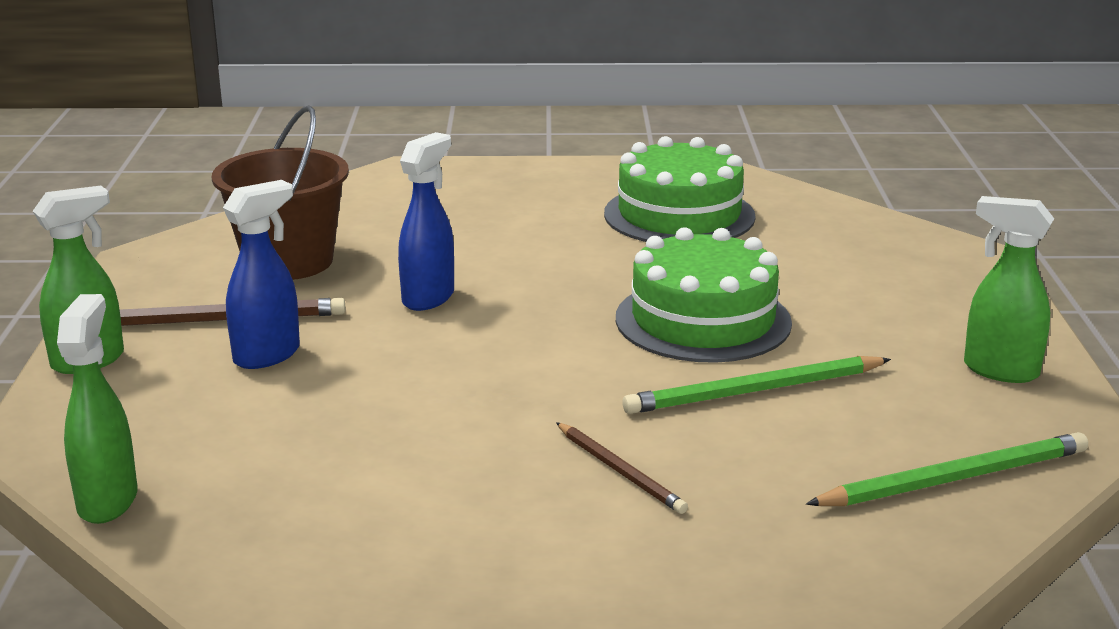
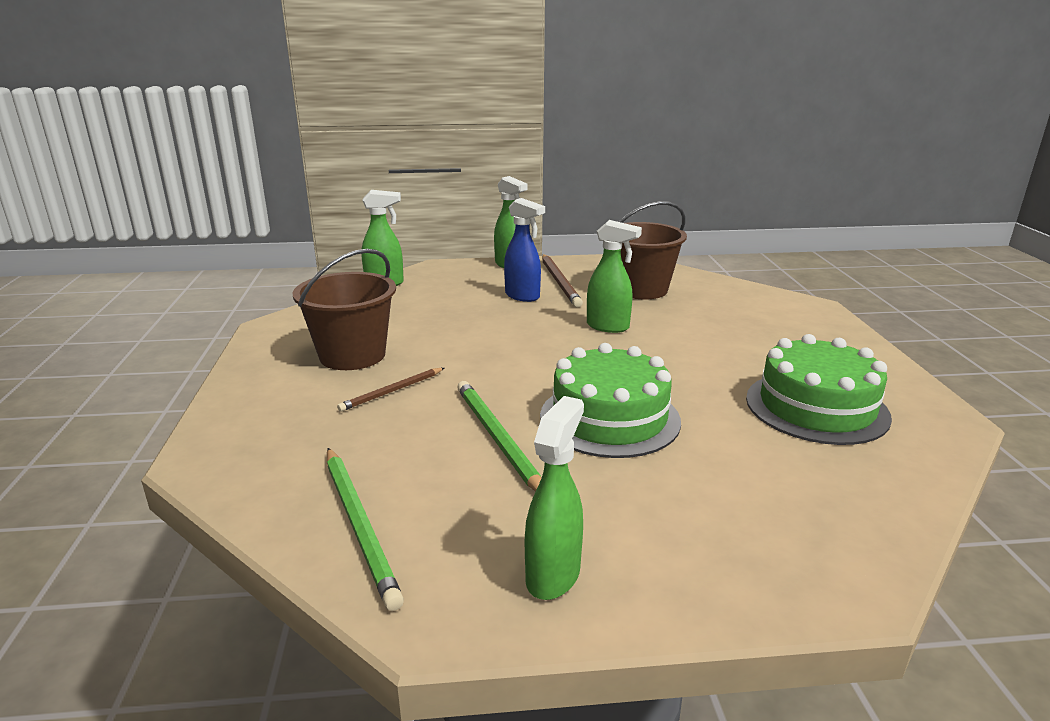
camera: 85 degrees right, 0 degrees up
(429, 297) = (608, 327): blue spray bottle -> green spray bottle
(477, 517) = (352, 355): none -> brown bucket

